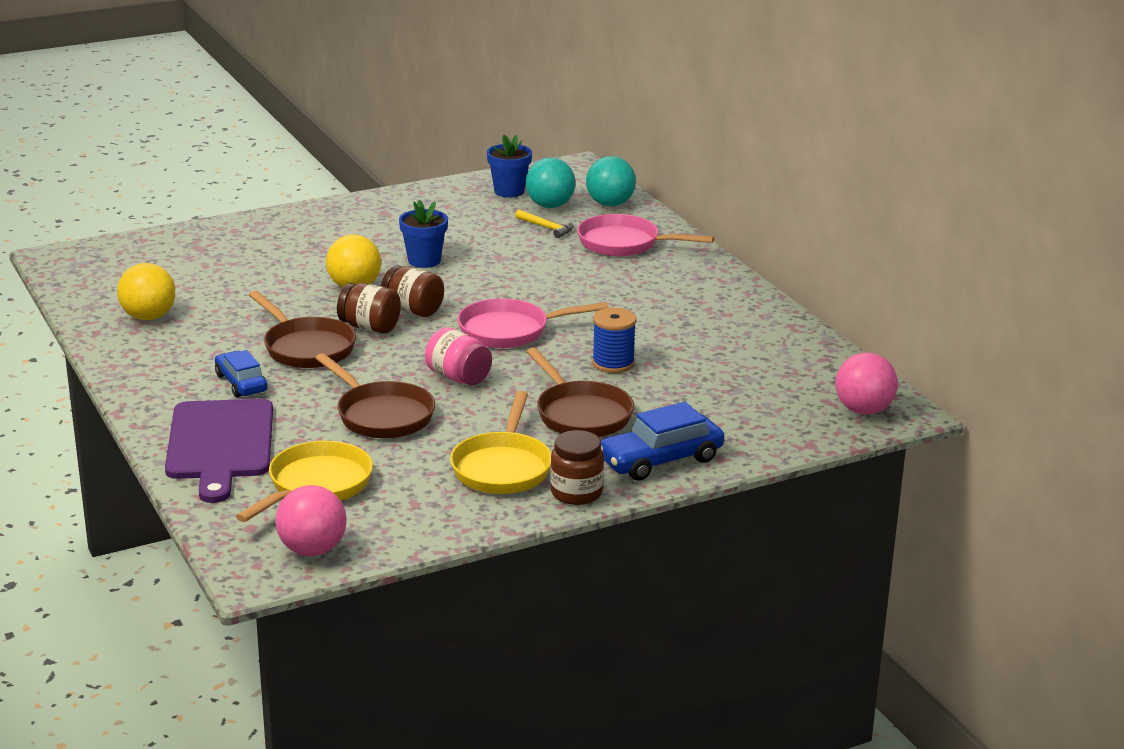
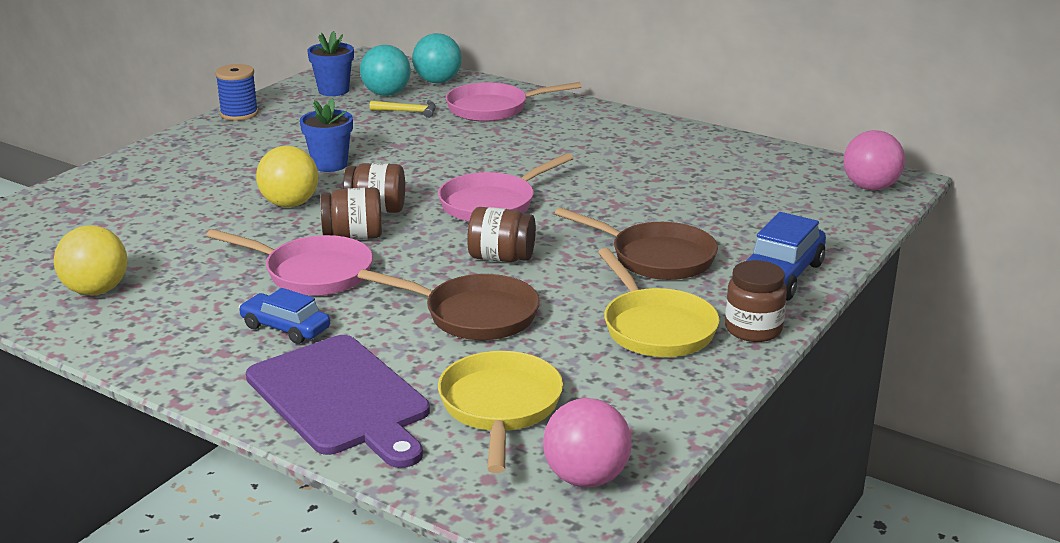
camera: 30 degrees left, 0 degrees up
(306, 348) = (312, 273): brown pan -> pink pan
(458, 377) = (501, 258): pink jar -> brown jar
(613, 363) = (621, 206): blue spool -> blue spool (239, 114)

